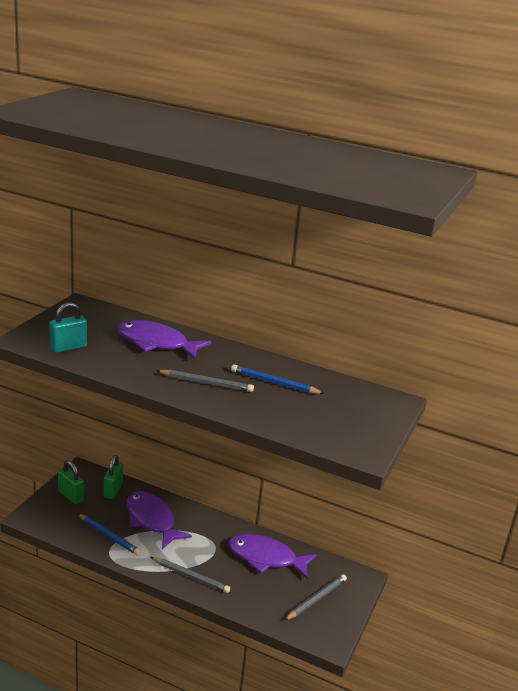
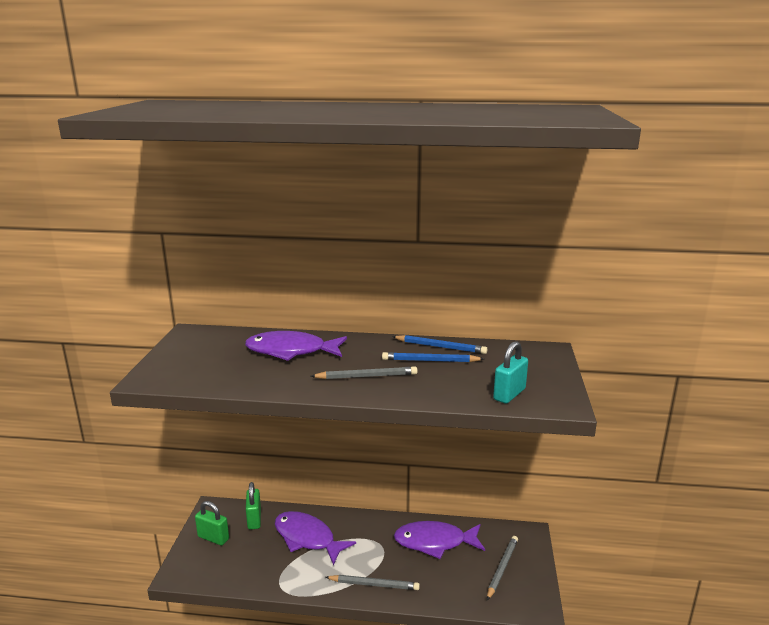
camera: 15 degrees left, 5 degrees down
(68, 347) = (202, 375): turquoise padlock -> turquoise padlock (509, 394)
(109, 536) = (272, 568): blue pencil -> blue pencil (441, 347)

